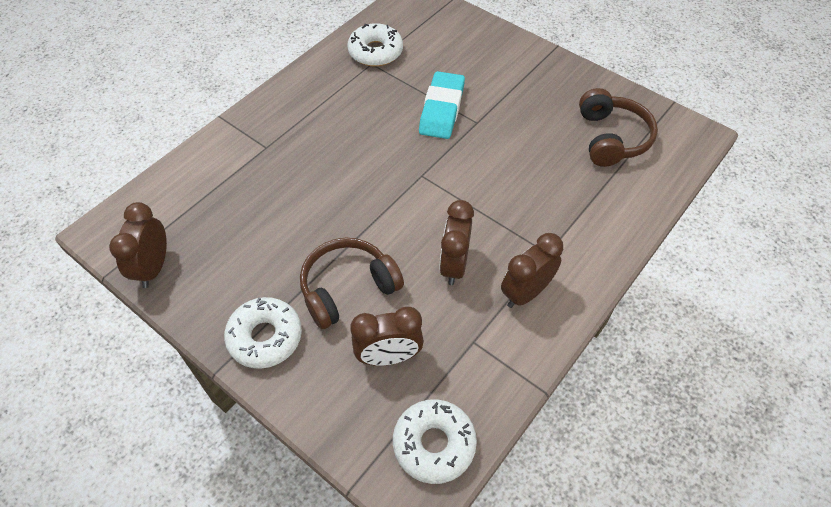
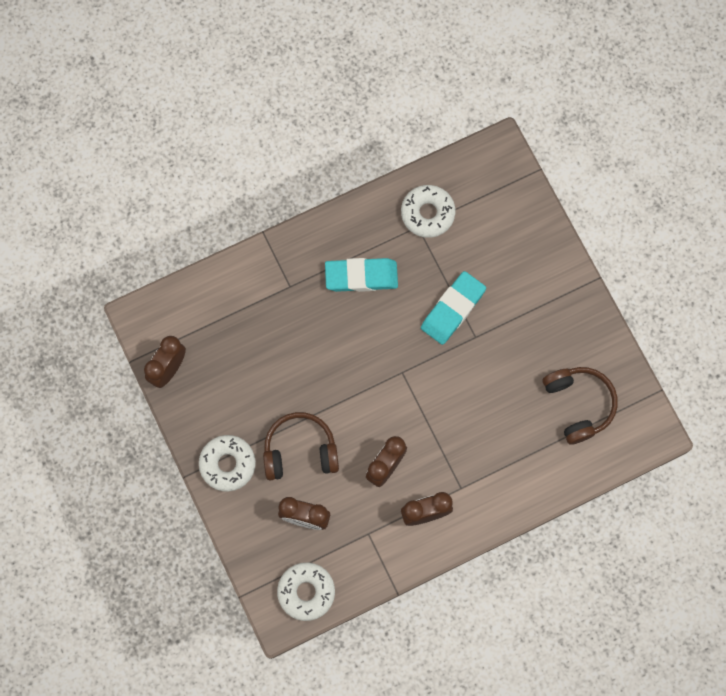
camera: 25 degrees right, 20 degrees up
(337, 115) = (361, 276): none -> turquoise eraser
(611, 138) = (578, 405): brown headphones -> brown headphones turned 45 degrees counterclockwise

